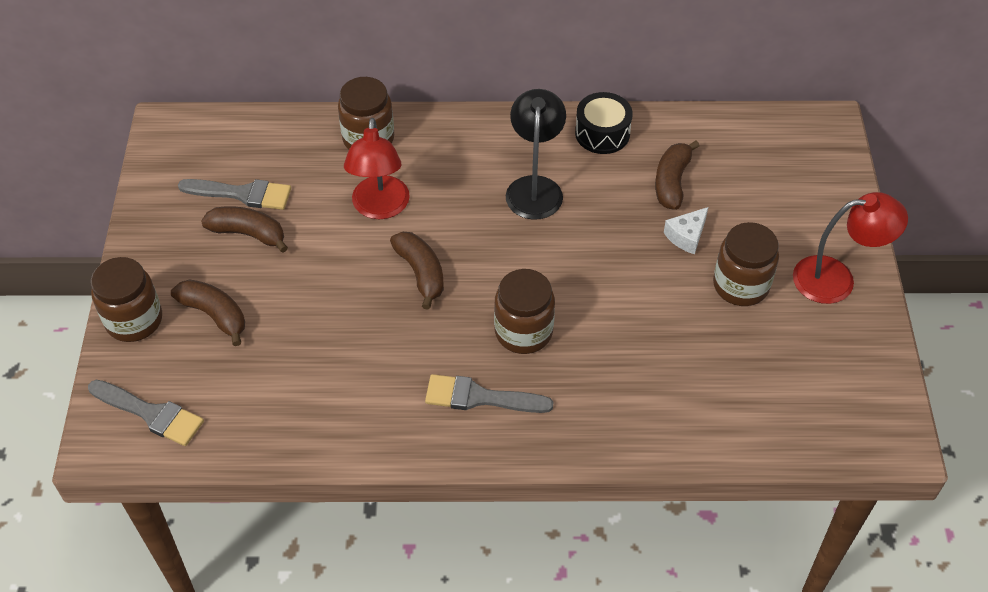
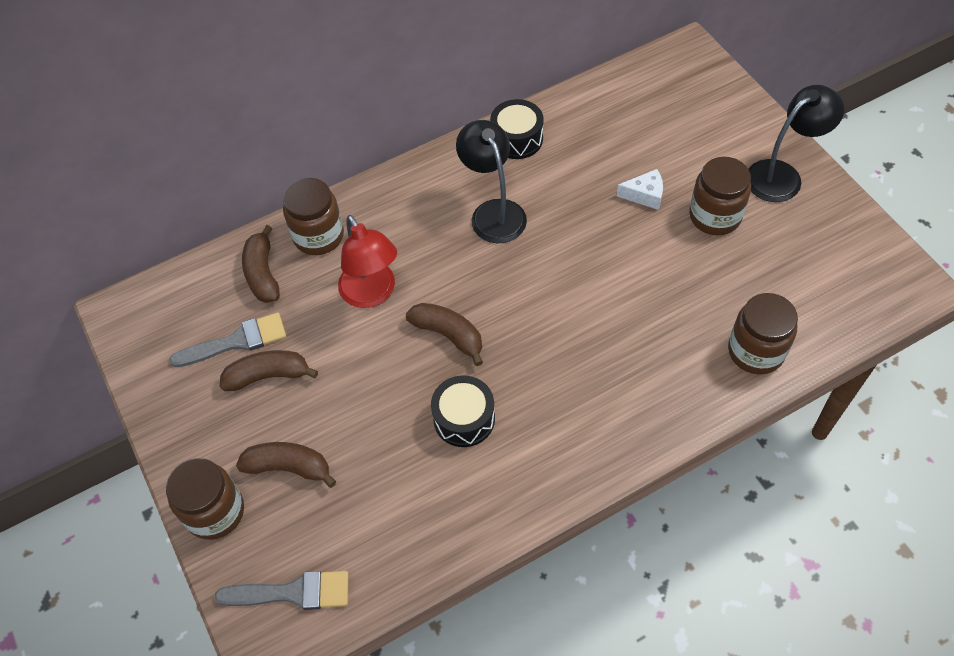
camera: 25 degrees left, 5 degrees up
(385, 348) = (464, 418): none -> black drum
(480, 397) = (575, 420): grey brush -> none
(523, 332) = (571, 343): brown jar -> brown jar (756, 351)
(672, 182) = (601, 155): brown banana -> brown banana (263, 273)
(686, 236) = (645, 195): white cheese -> white cheese turned 105 degrees counterclockwise
(836, 279) = (782, 175): red lamp -> black lamp

